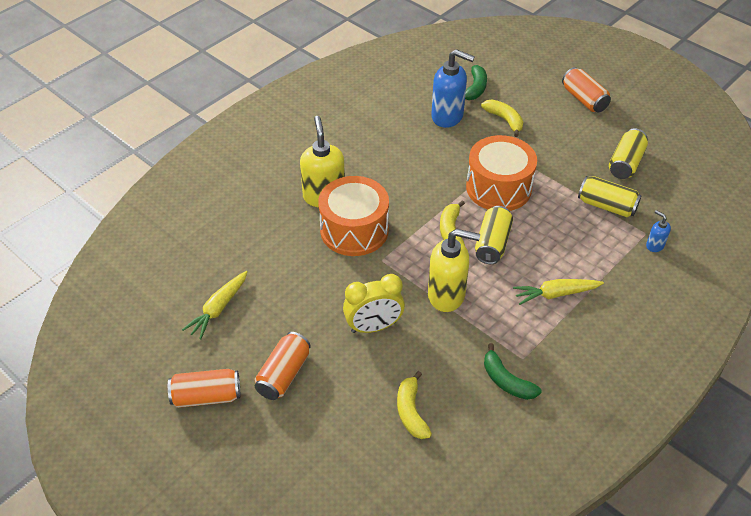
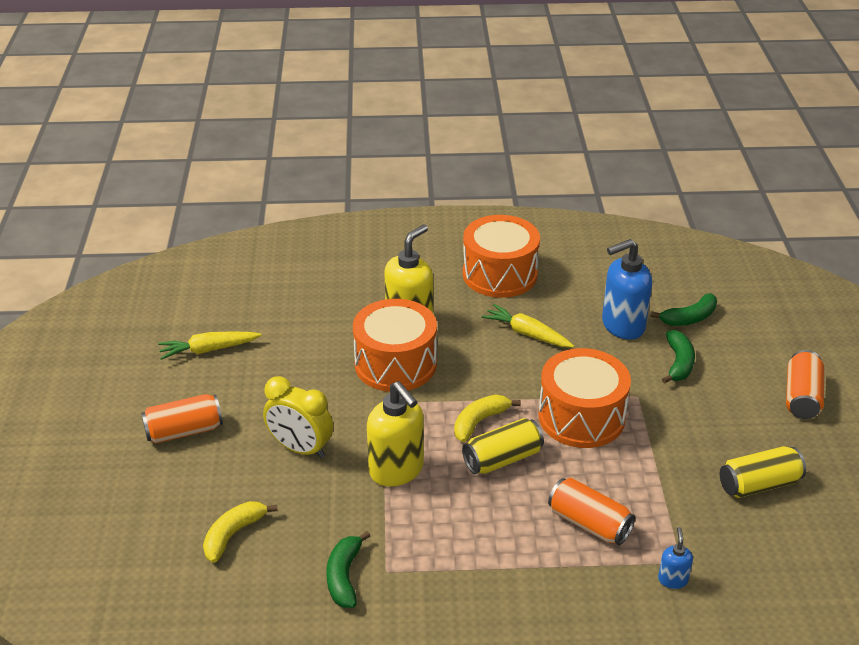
camera: 45 degrees right, 10 degrees down
(206, 396) = (113, 405): orange can -> orange can (589, 524)
(336, 128) = (499, 274): none -> orange drum
(447, 116) = (622, 326): blue soap dispenser -> blue soap dispenser turned 90 degrees clockwise
(504, 120) = (678, 363): yellow banana -> green banana
(555, 294) = (498, 544): yellow carrot -> yellow carrot (527, 334)
(606, 206) = (674, 507): yellow can -> none

